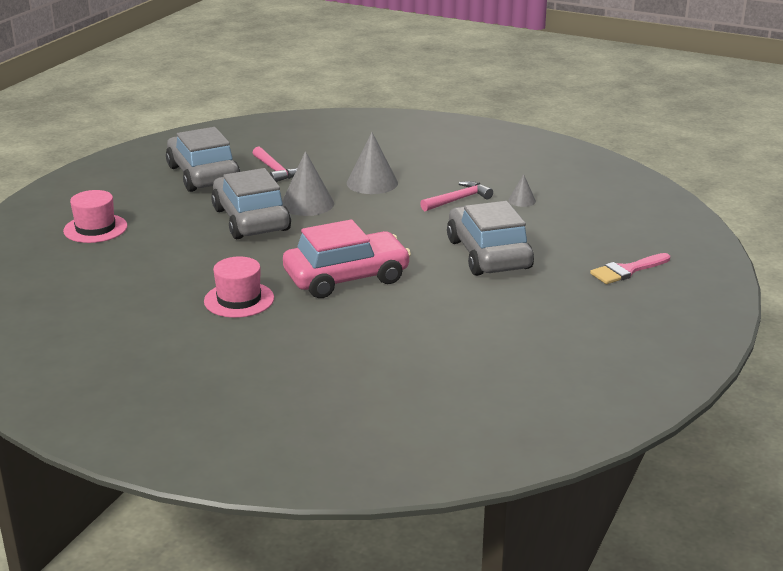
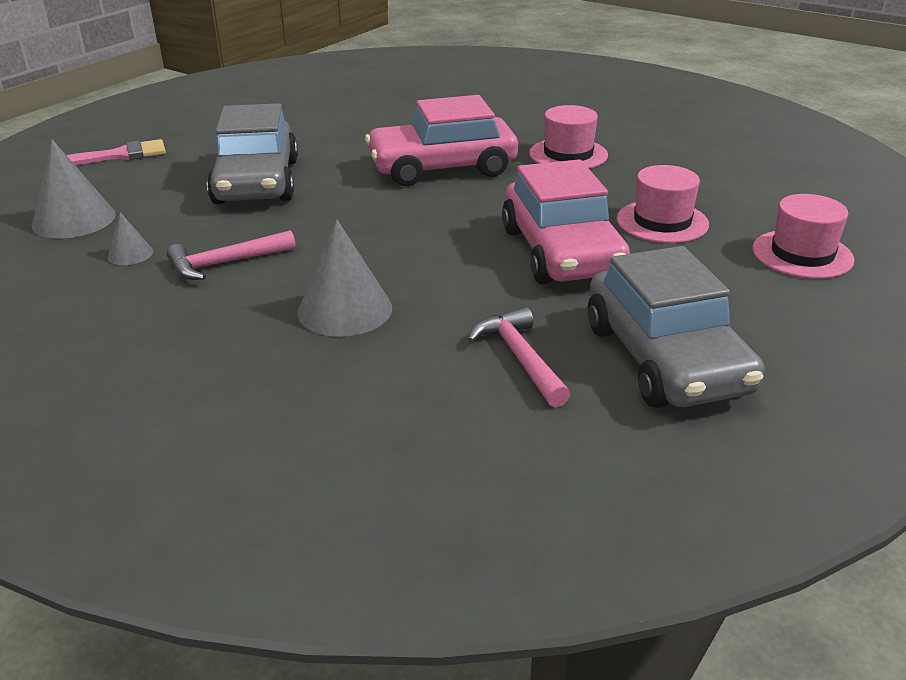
camera: 170 degrees left, 5 degrees up
(178, 244) = (662, 222): none -> pink hat
(251, 219) = (562, 252): grey car -> pink car
(307, 204) = (470, 274): grey cone -> grey cone (74, 219)

